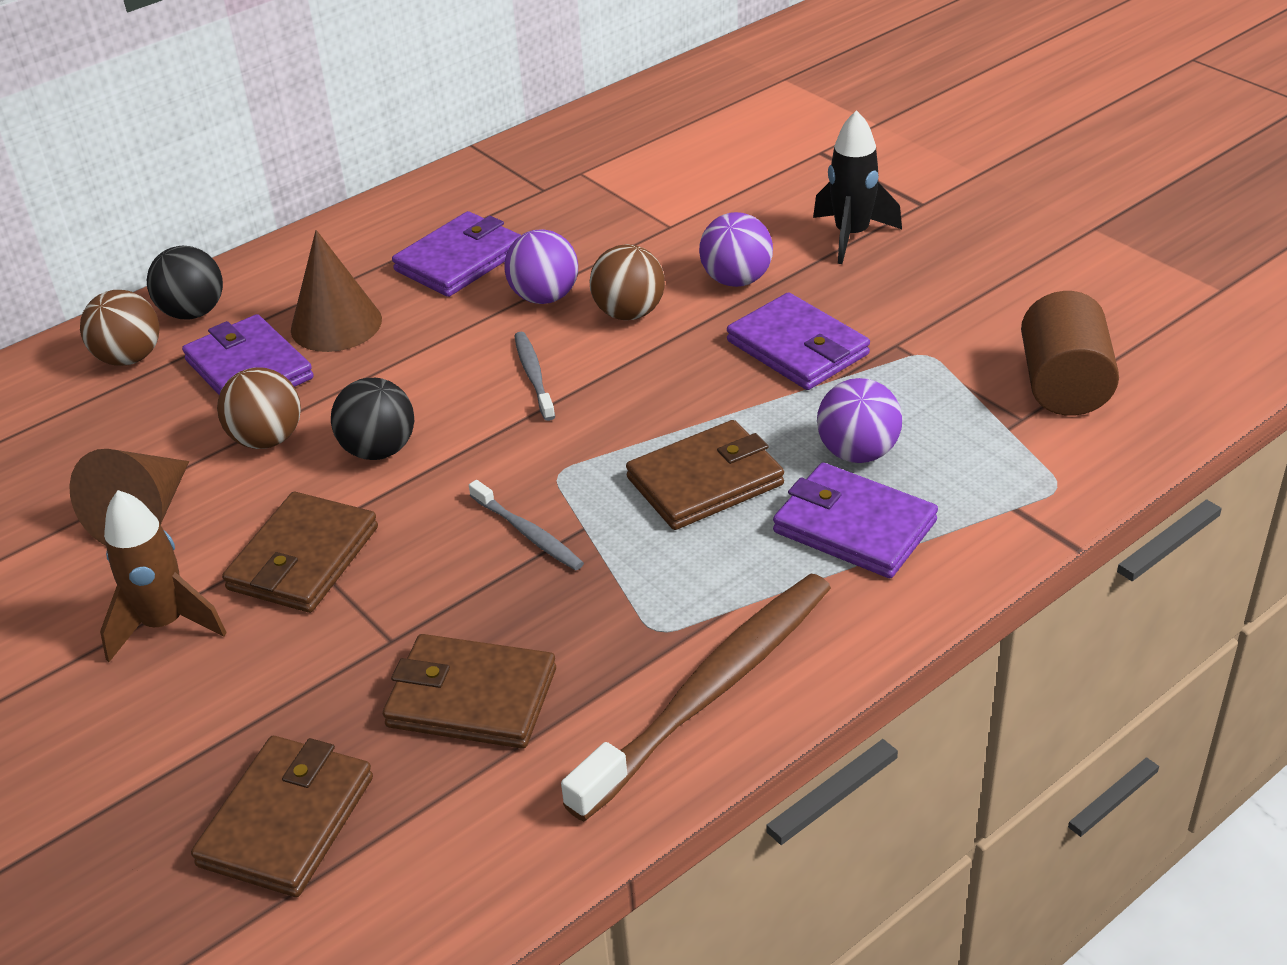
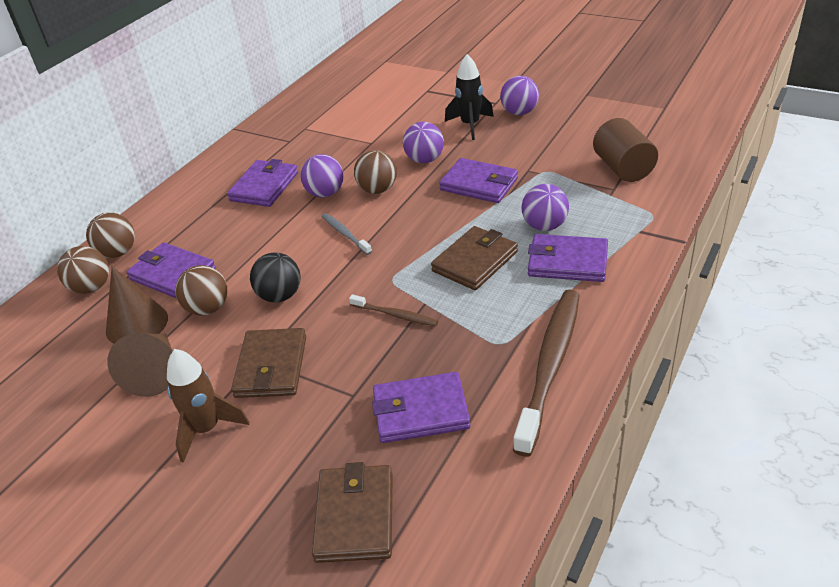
camera: 20 degrees left, 0 degrees up
(193, 312) = (118, 253): black ball -> brown ball
(336, 324) = (211, 237): brown cone -> brown cone (137, 324)
(472, 698) = (421, 411): brown wallet -> purple wallet
(528, 533) = (396, 315): grey toothbrush -> brown toothbrush
(951, 233) = (519, 112): none -> purple ball

